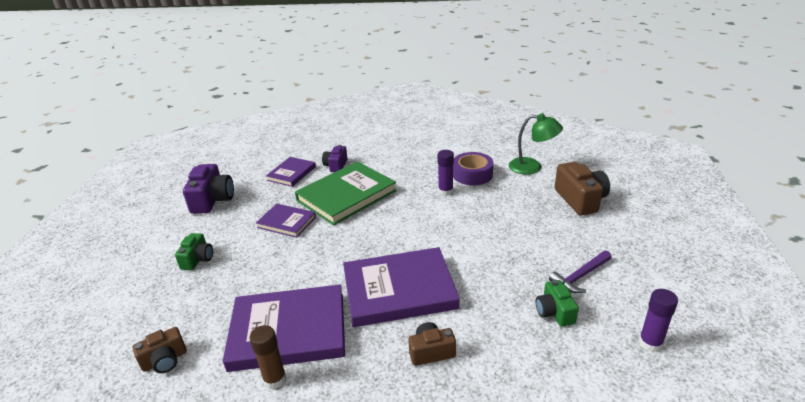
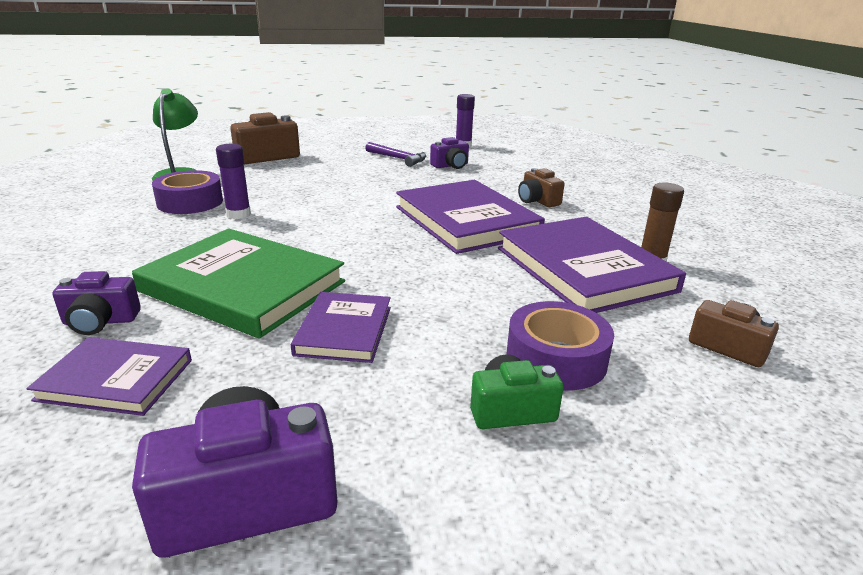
camera: 110 degrees left, 5 degrees down
(215, 283) = (556, 358): none -> purple tape
(554, 312) = (451, 165): green camera -> purple camera

